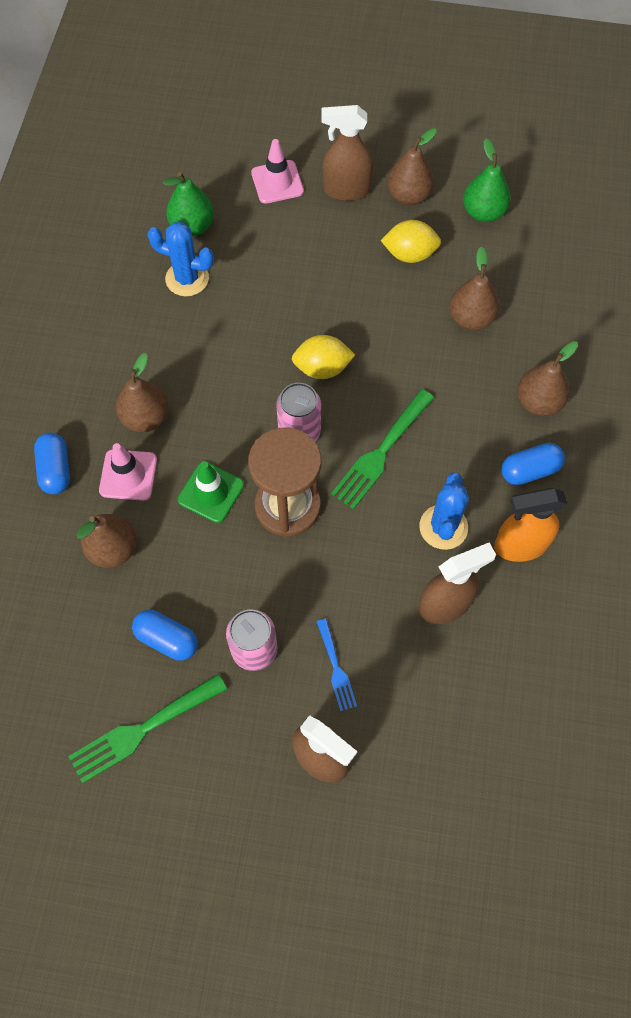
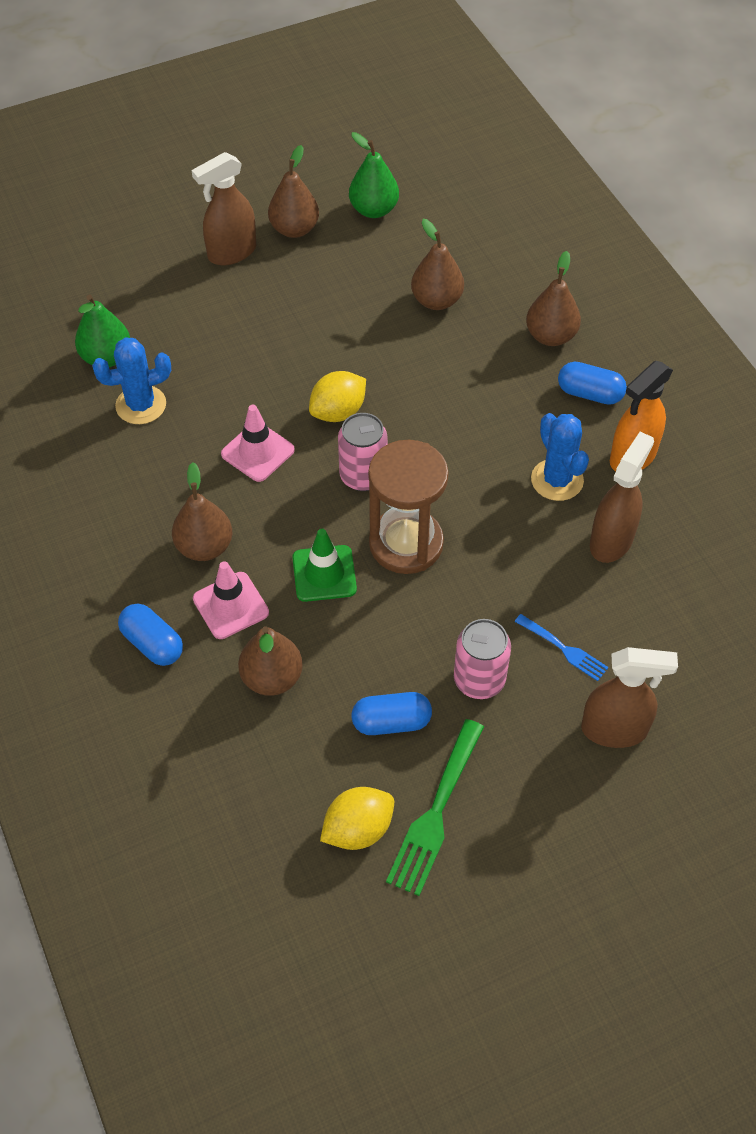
camera: 35 degrees left, 10 degrees down
(277, 182) = (159, 278): pink traffic cone -> pink traffic cone (257, 452)
(381, 452) = (451, 451): green fork -> none
(409, 254) = (337, 276): yellow lemon -> yellow lemon (358, 829)
(529, 470) = (589, 393): blue capsule -> blue capsule turned 75 degrees clockwise

